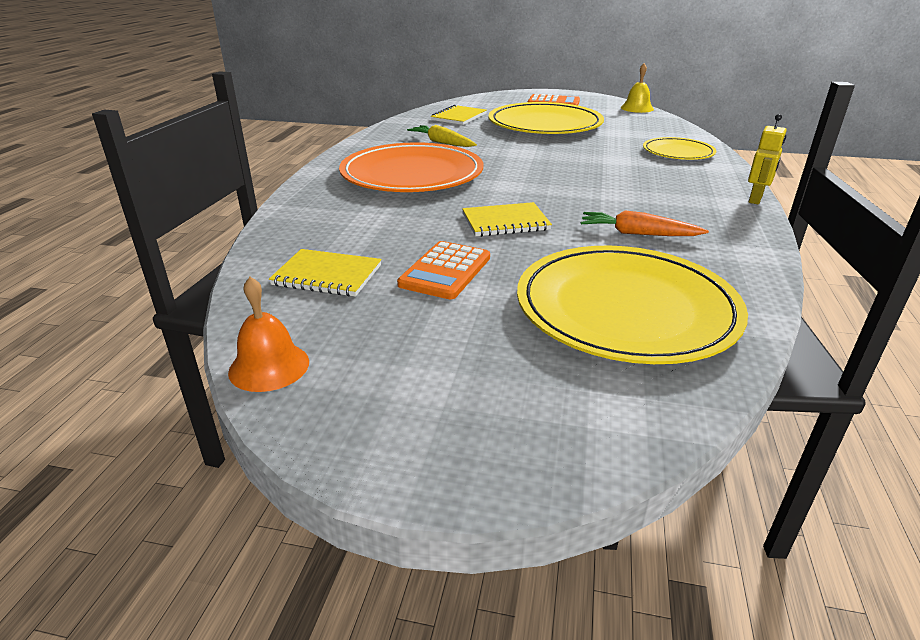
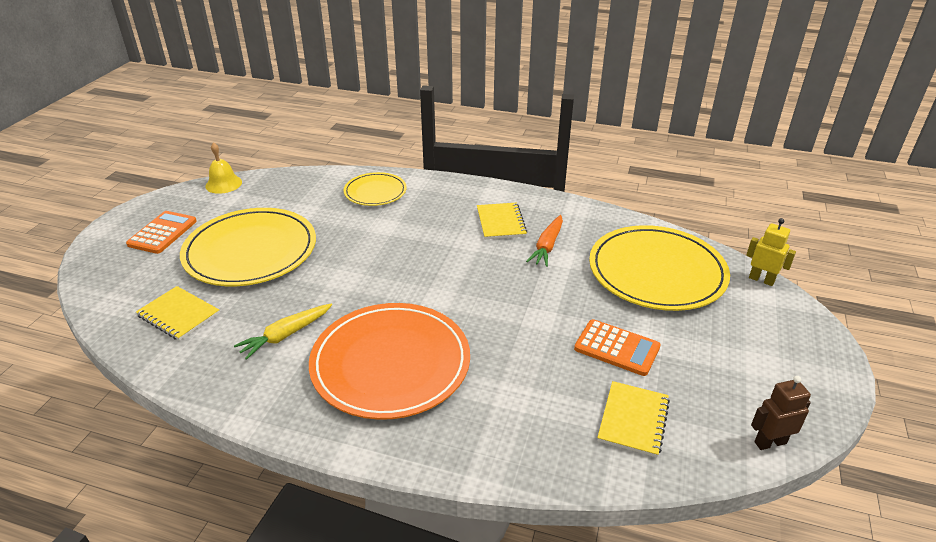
camera: 85 degrees left, 5 degrees up
(269, 366) = (770, 442): orange bell -> brown robot
(505, 222) = (524, 308): yellow notebook -> yellow notebook (501, 222)
(755, 199) = (487, 184): yellow robot -> yellow robot (761, 280)

